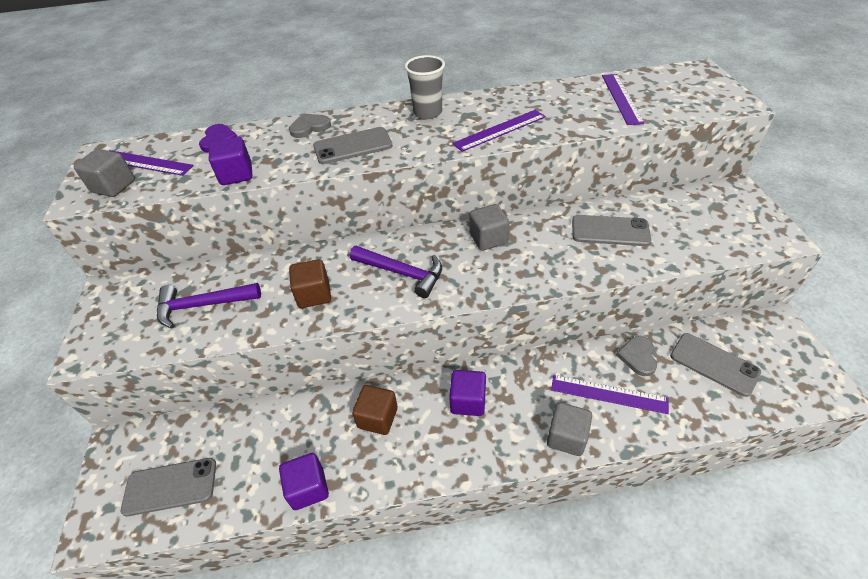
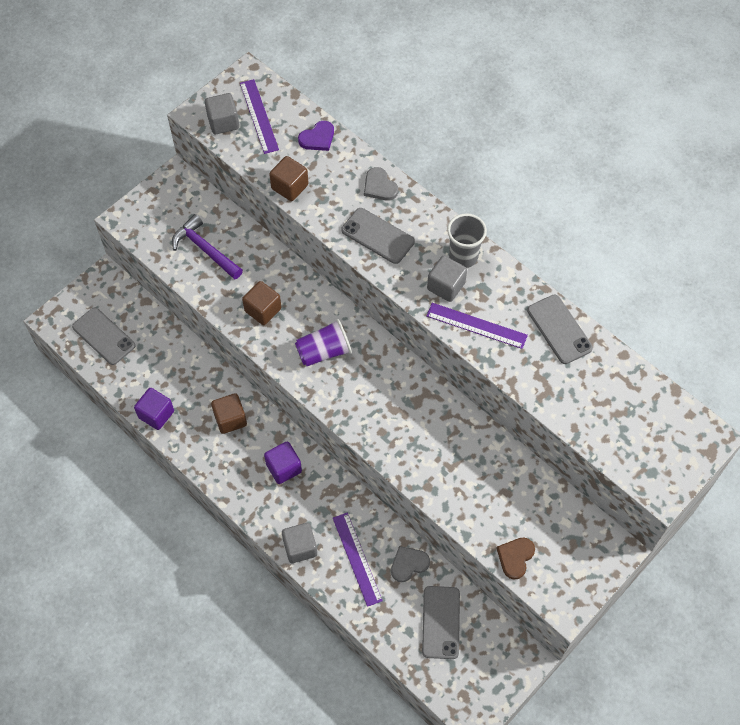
camera: 50 degrees right, 15 degrees up
(236, 174) = (289, 187): purple cube -> brown cube
(309, 127) = (379, 186): grey heart -> grey heart turned 150 degrees counterclockwise
(402, 273) = (324, 352): purple hammer -> purple cup
(488, 239) = (403, 387): grey cube -> grey cube (446, 286)
(610, 231) = (479, 471): grey phone -> grey phone (559, 329)
(621, 98) = (600, 393): purple ruler -> none
(715, 247) = (515, 557): none -> brown heart

